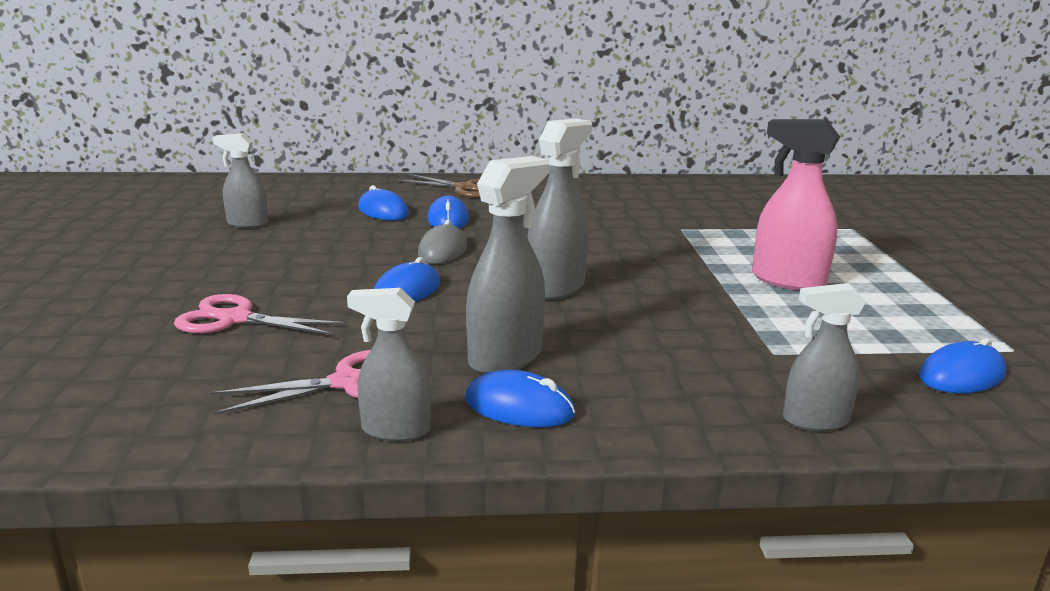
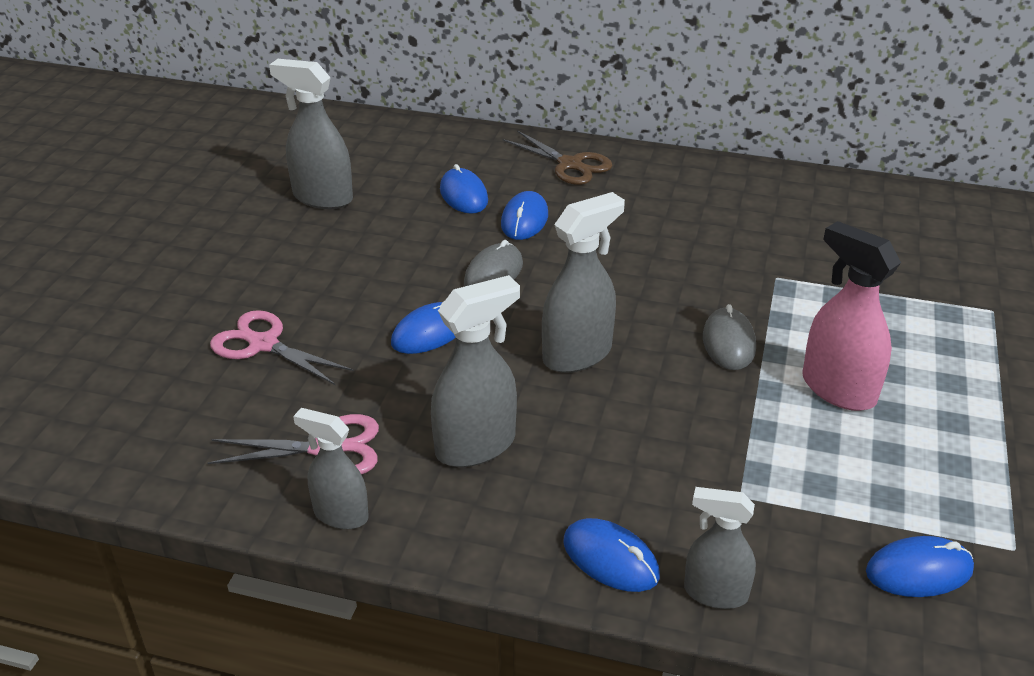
camera: 20 degrees right, 15 degrees up
(247, 224) = (322, 197): grey spray bottle -> grey spray bottle, size x1.55
(519, 407) = (455, 512): blue mouse -> blue mouse (610, 559)
(677, 266) = (728, 342): none -> grey mouse

